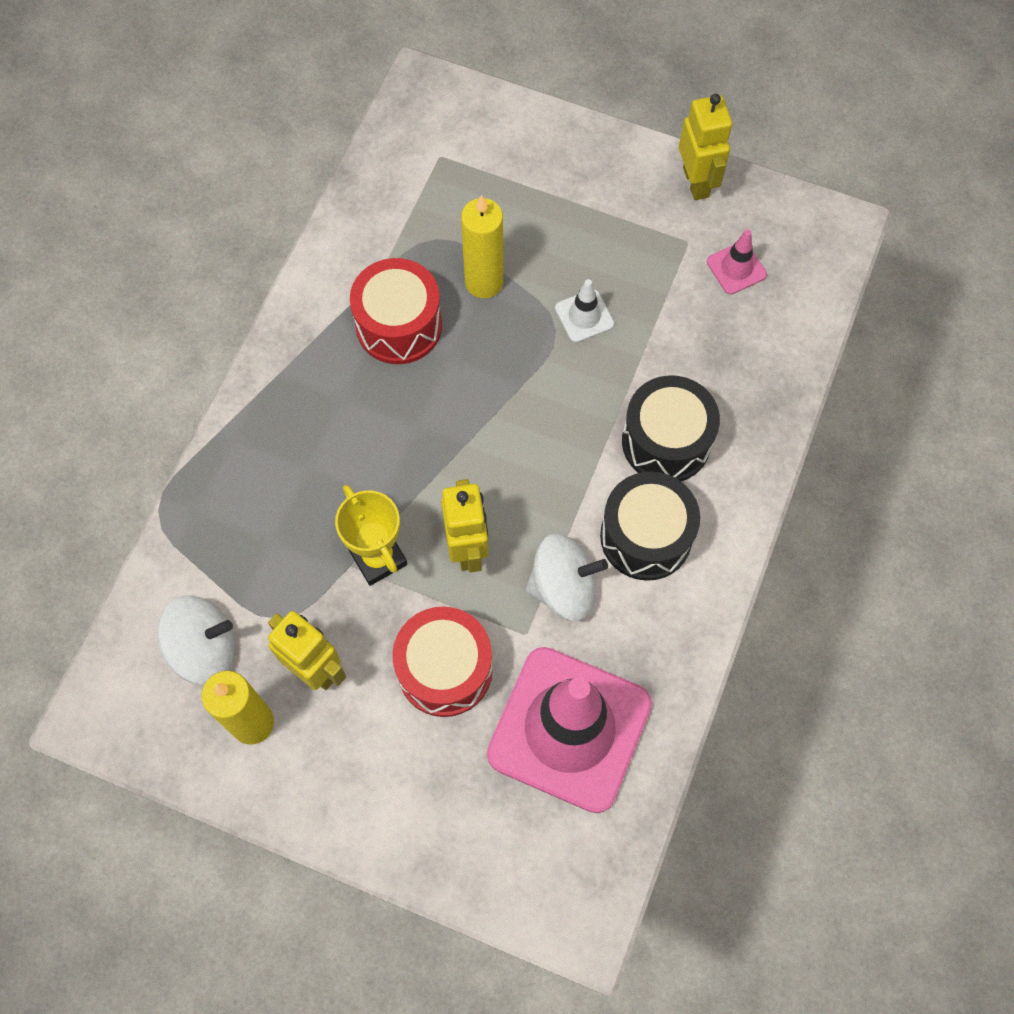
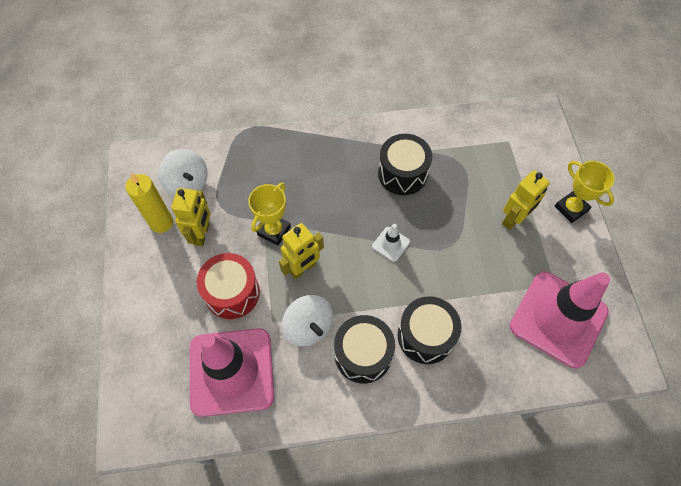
camera: 60 degrees right, 5 degrees down
(399, 325) = (402, 173): red drum -> black drum
(484, 282) = (454, 198): yellow candle -> none
(584, 316) = (470, 255): white traffic cone -> white traffic cone (391, 244)
(594, 150) = (571, 208): none -> yellow trophy
(696, 182) = (594, 269): yellow robot -> yellow robot (513, 219)
(736, 268) = (558, 319): pink traffic cone -> pink traffic cone, size x2.50

